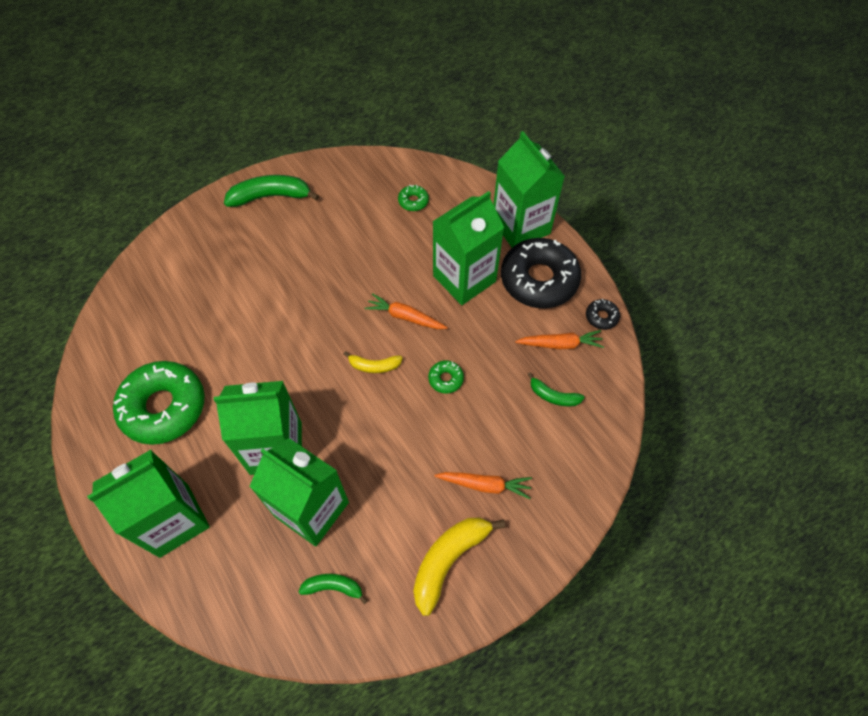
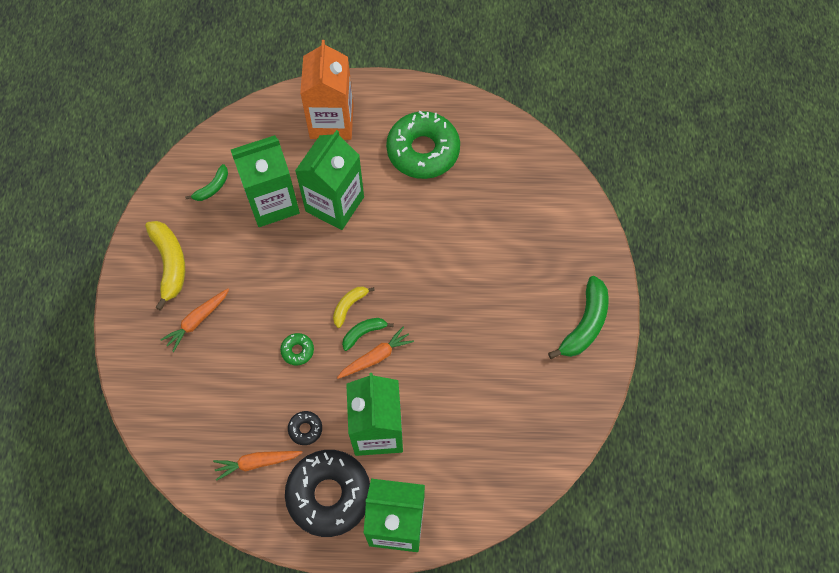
camera: 125 degrees right, 5 degrees up
(174, 520) = (331, 121): green carton -> orange carton
(413, 201) = (495, 445): green donut -> none
(553, 396) = (220, 421): green banana -> green banana (364, 333)
(560, 344) = (257, 462): orange carrot -> orange carrot turned 45 degrees clockwise
(601, 317) = (253, 519): black donut -> black donut (305, 429)

